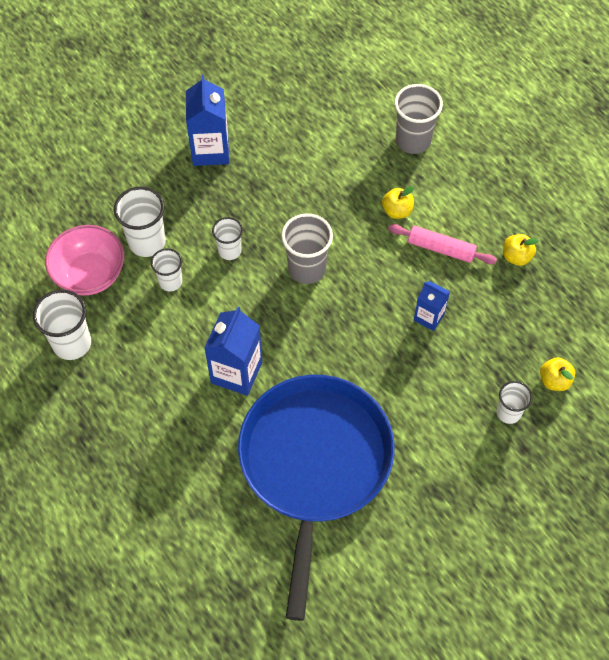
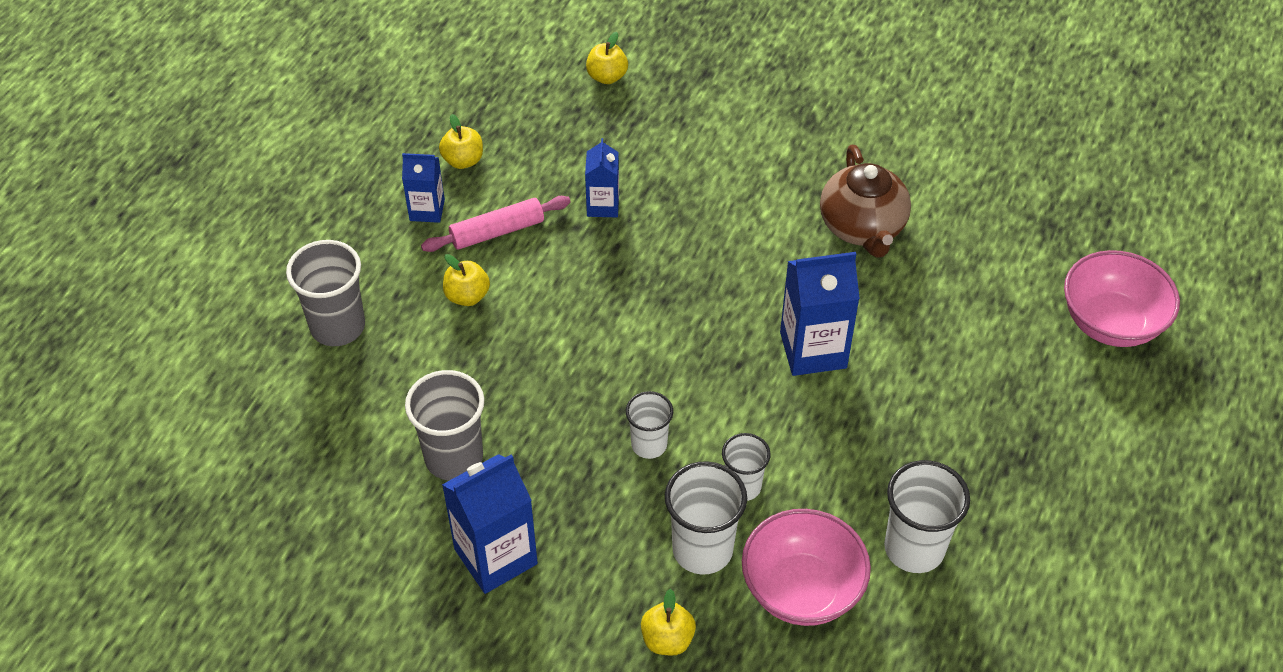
camera: 120 degrees left, 10 degrees down
(109, 200) = (667, 639): none -> yellow apple
(135, 570) = (1110, 323): none -> pink bowl
(307, 268) = (618, 349): grey cup -> grey cup (454, 458)
(314, 464) = (862, 228): blue pan -> brown teapot
(441, 248) = (497, 231): pink rolling pin -> pink rolling pin turned 75 degrees clockwise
(482, 219) = (427, 210): none -> blue carton
(508, 412) = (673, 98): white cup -> none

